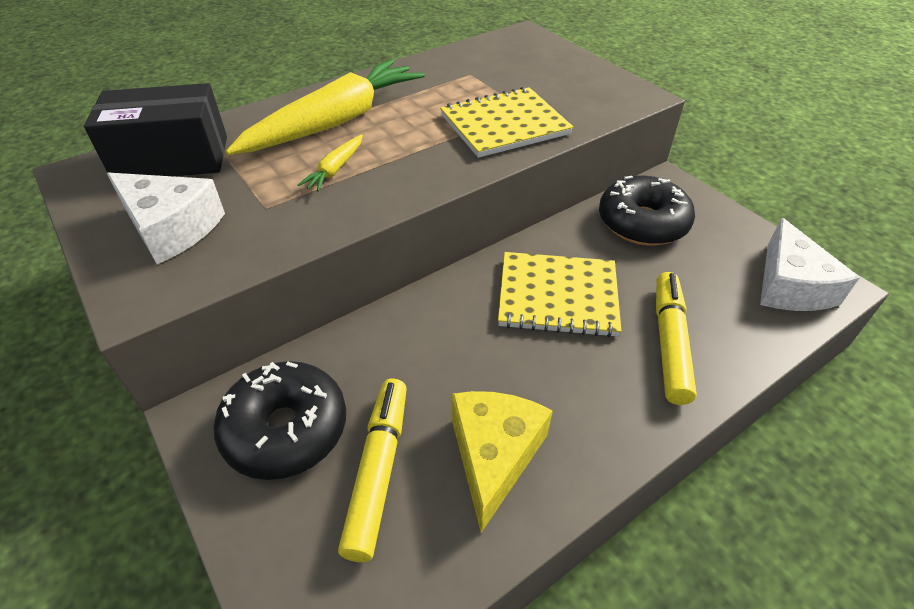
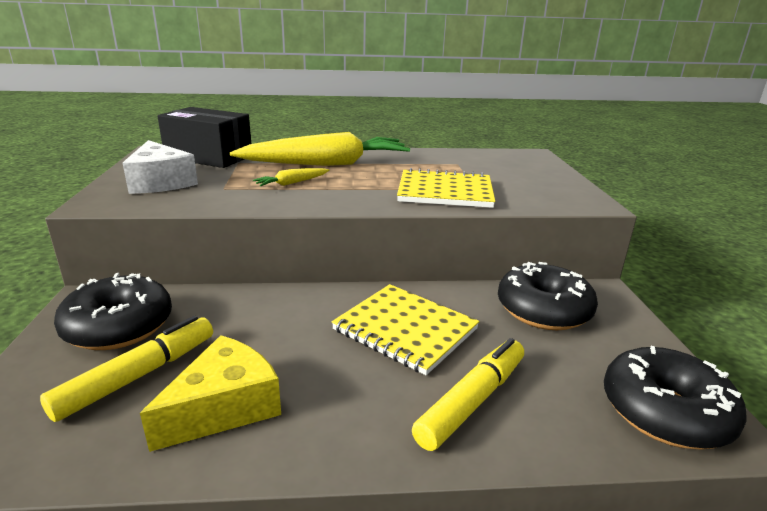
camera: 30 degrees right, 20 degrees down
(790, 285) = (665, 412): white cheese -> black donut

